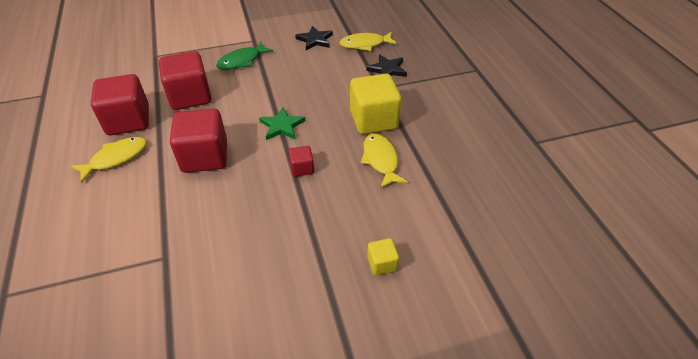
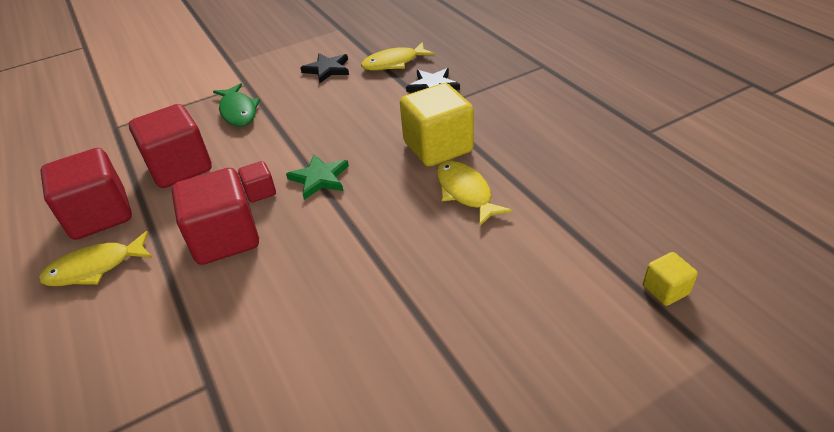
camera: 10 degrees left, 5 degrees down
(116, 158) = (95, 268): yellow fish -> yellow fish turned 150 degrees counterclockwise
(242, 61) = (238, 111): green fish -> green fish turned 60 degrees counterclockwise
(302, 168) = (365, 224): red cube -> red cube (260, 192)
(382, 263) = (517, 320): yellow cube -> yellow cube (665, 290)

